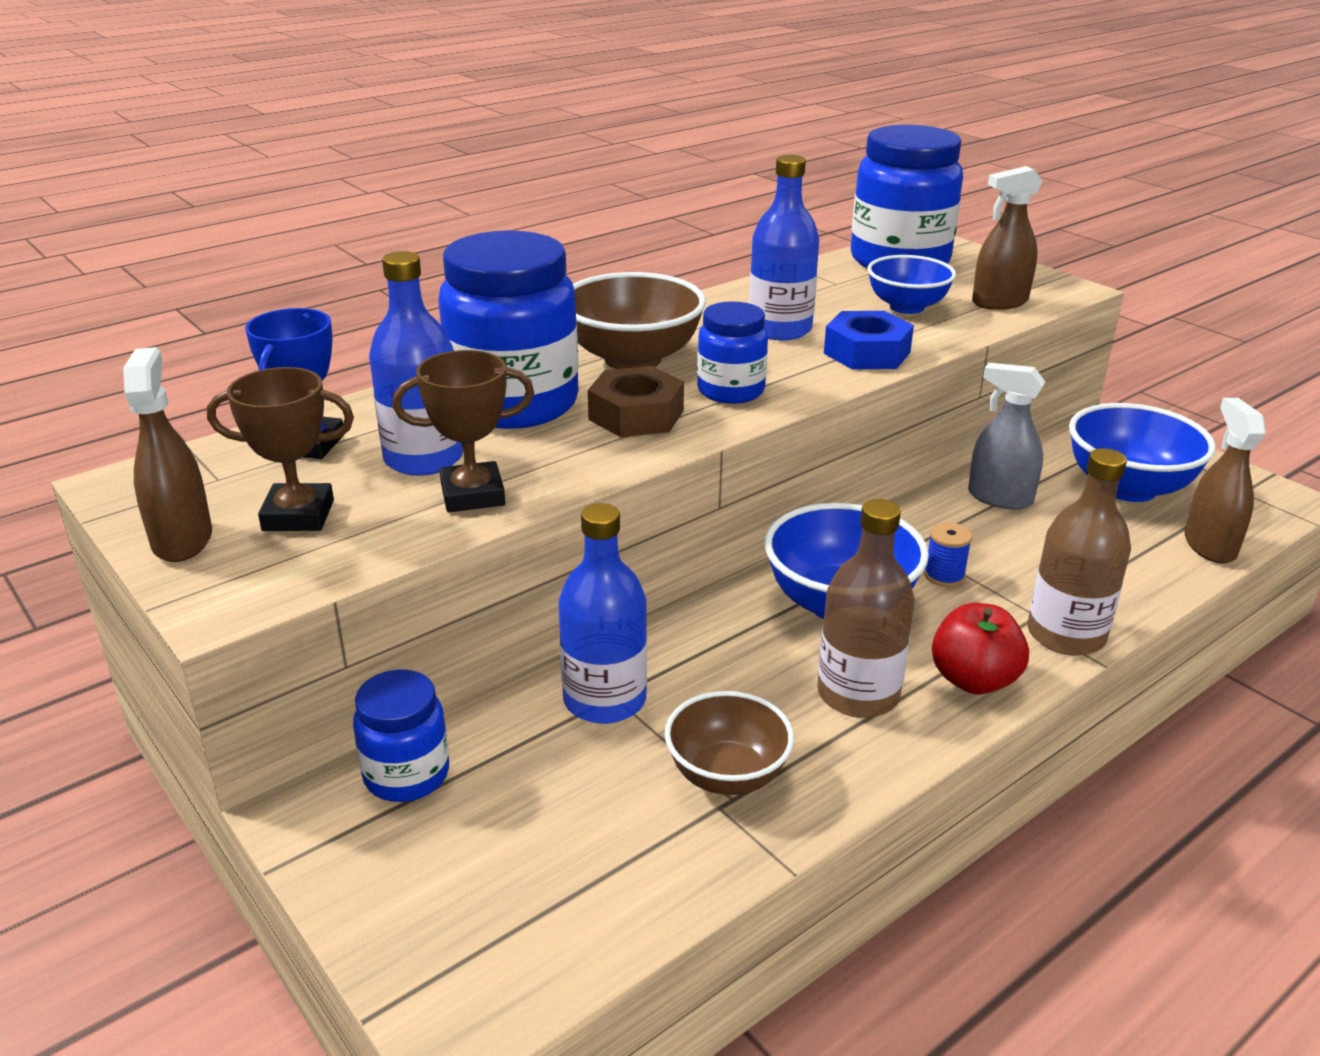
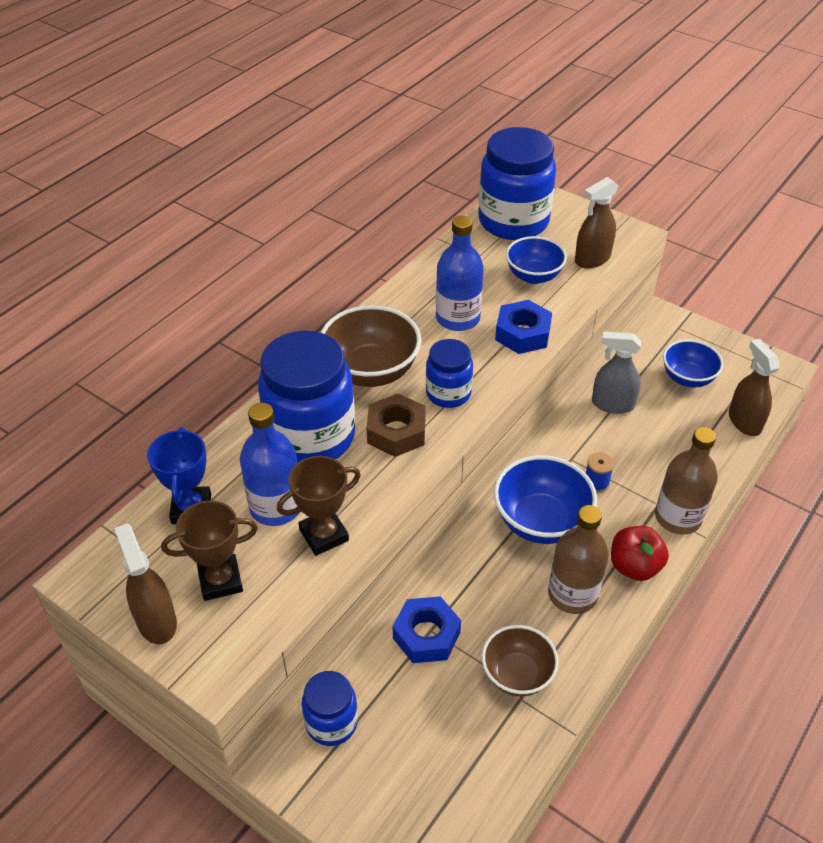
camera: 15 degrees left, 15 degrees up
(604, 700) = (426, 635): blue bottle -> blue nut
(1128, 488) = (687, 378): blue bowl -> blue bowl, size x0.66

